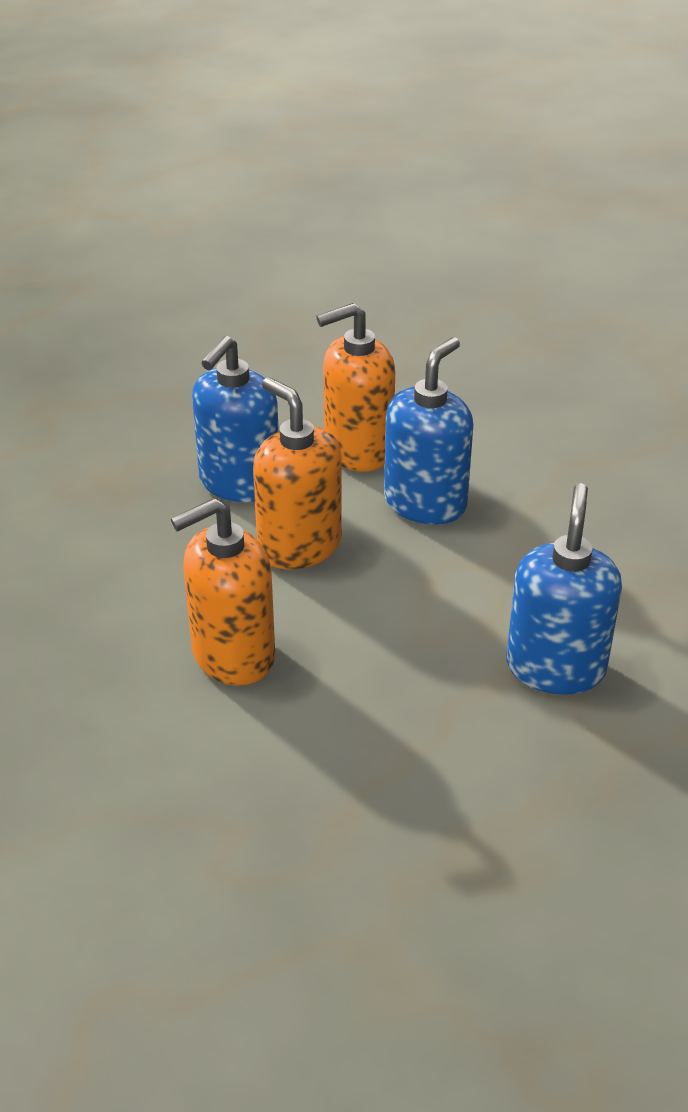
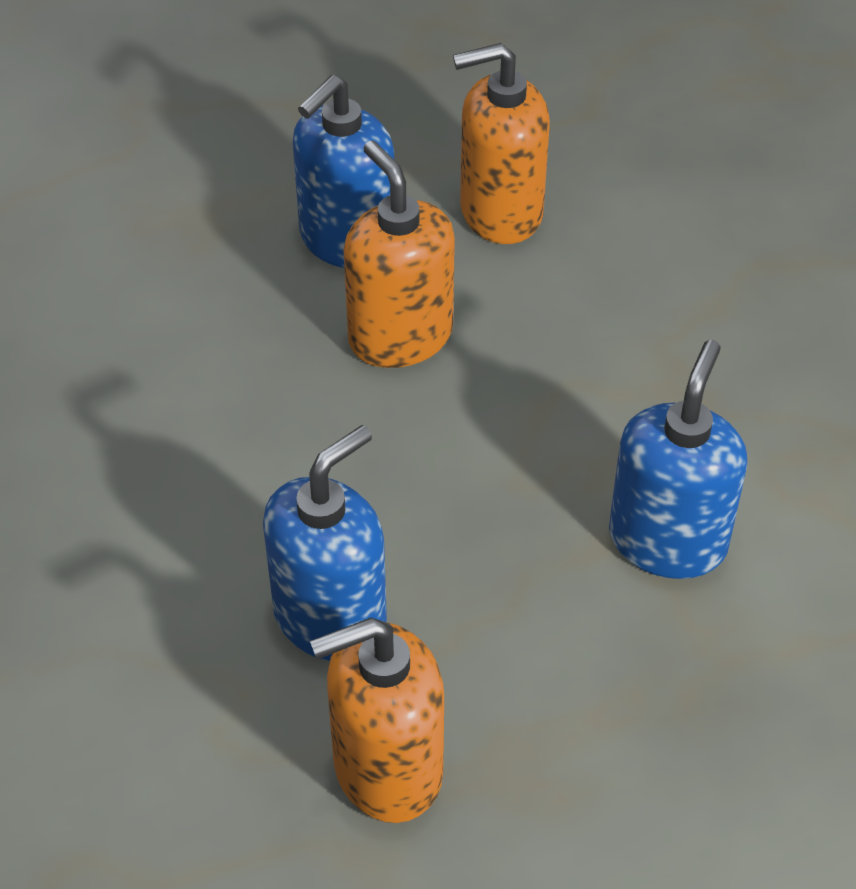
camera: 10 degrees right, 10 degrees up
(232, 655) = (291, 471): orange soap dispenser -> orange soap dispenser (387, 769)
(425, 503) = (566, 297): blue soap dispenser -> blue soap dispenser (330, 618)

